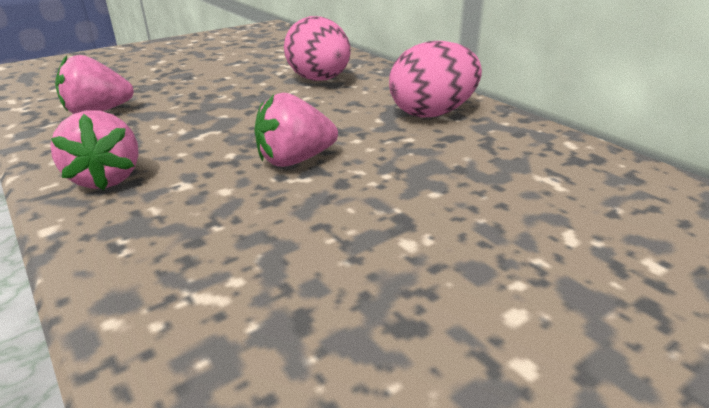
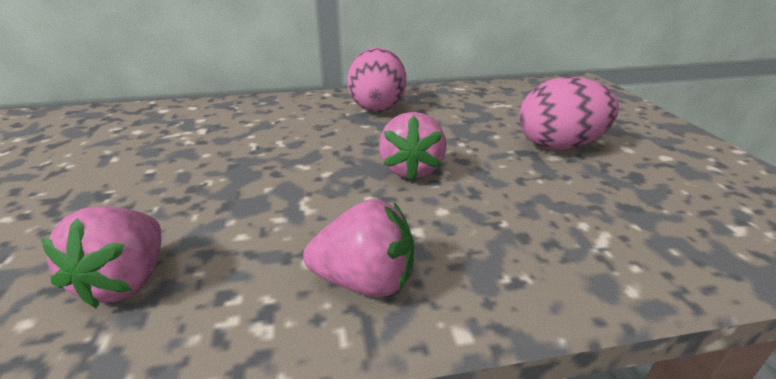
camera: 65 degrees left, 0 degrees up
(319, 80) = (245, 128): pink egg -> pink egg (559, 146)

